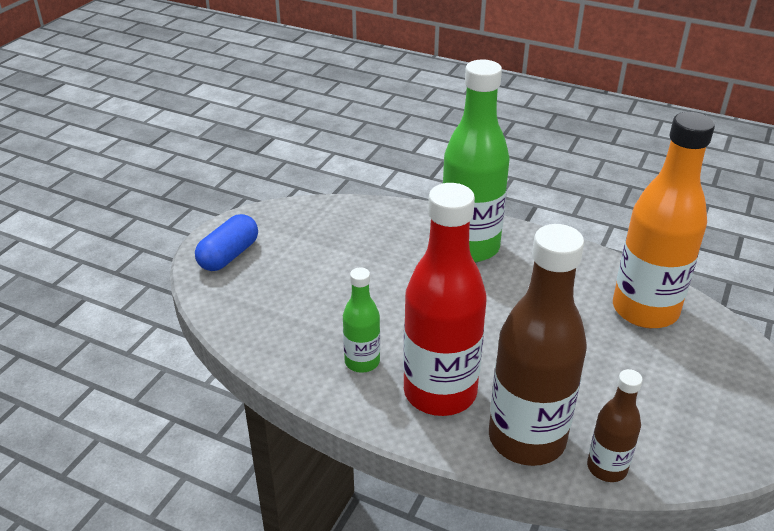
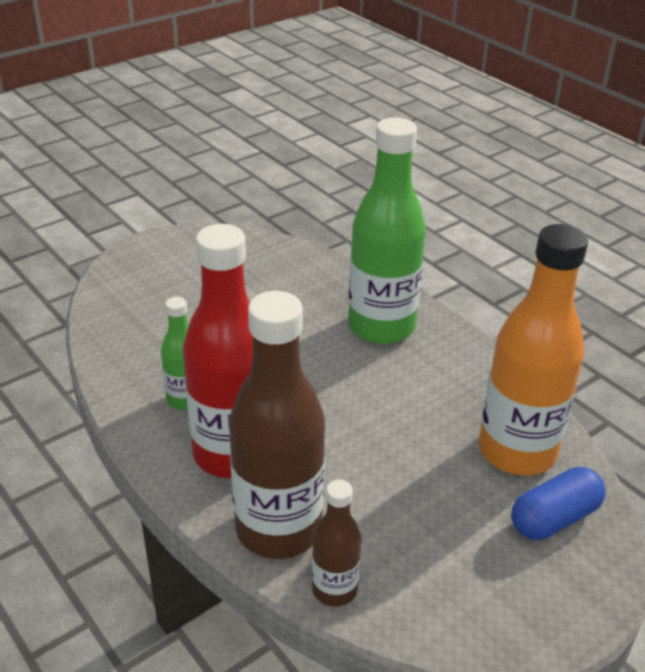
camera: 25 degrees right, 0 degrees up
(229, 255) = (148, 264): blue capsule -> blue capsule (554, 518)

